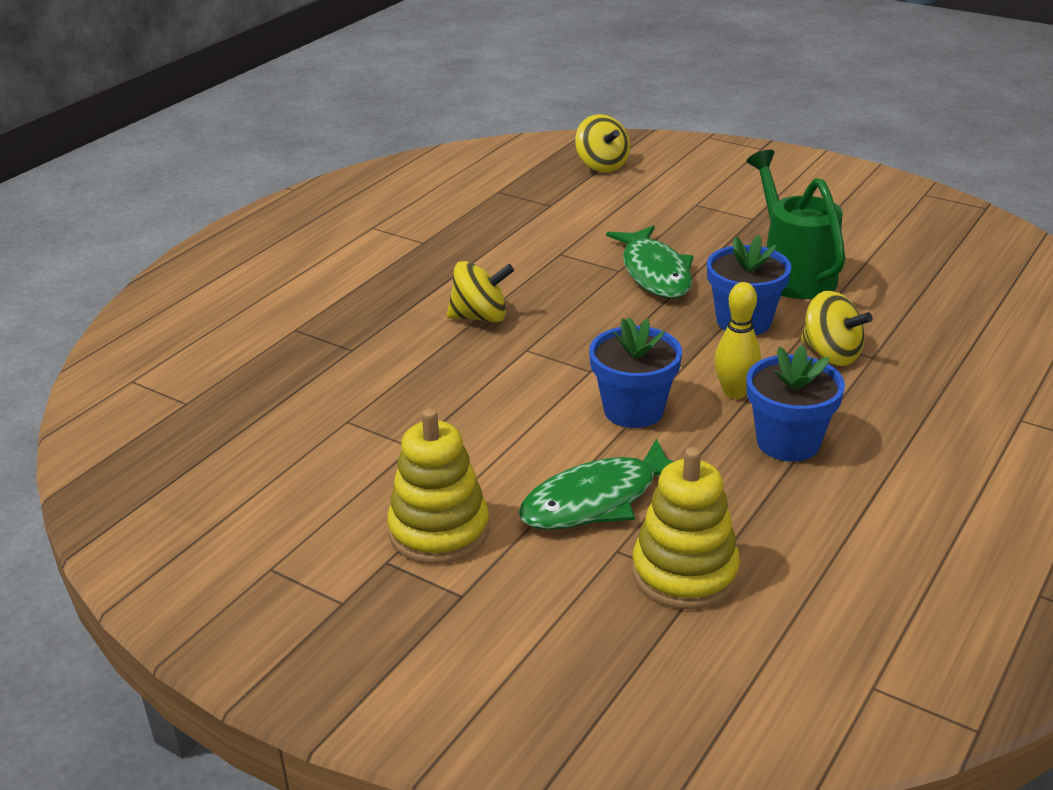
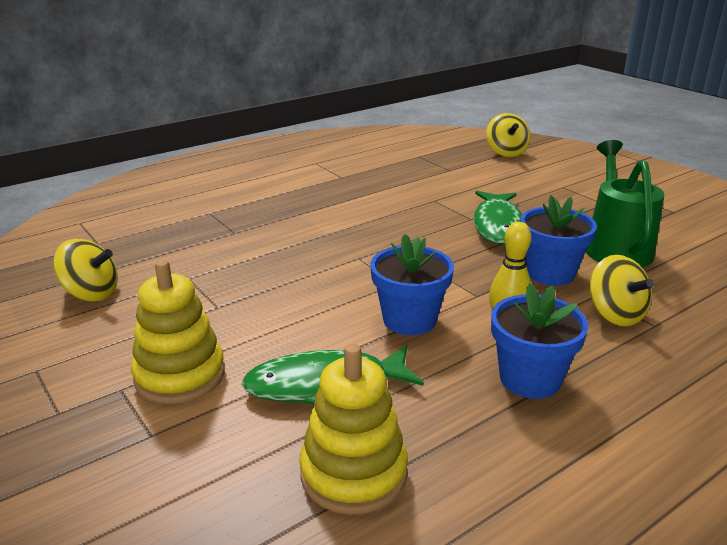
camera: 20 degrees right, 5 degrees down
(480, 317) = (342, 229): yellow spinning top -> yellow spinning top (91, 294)

